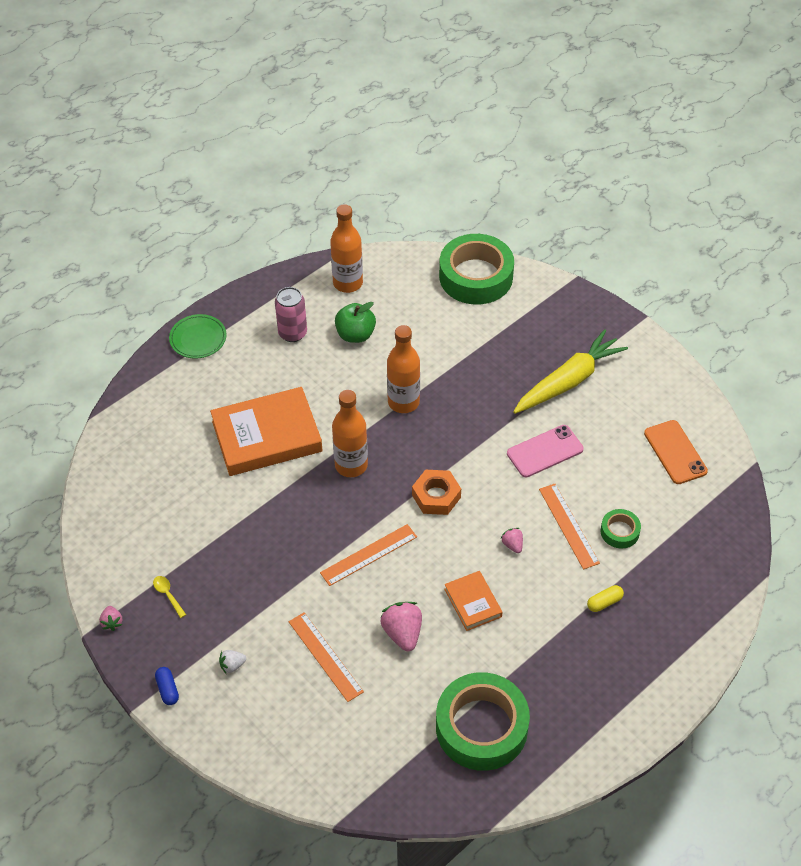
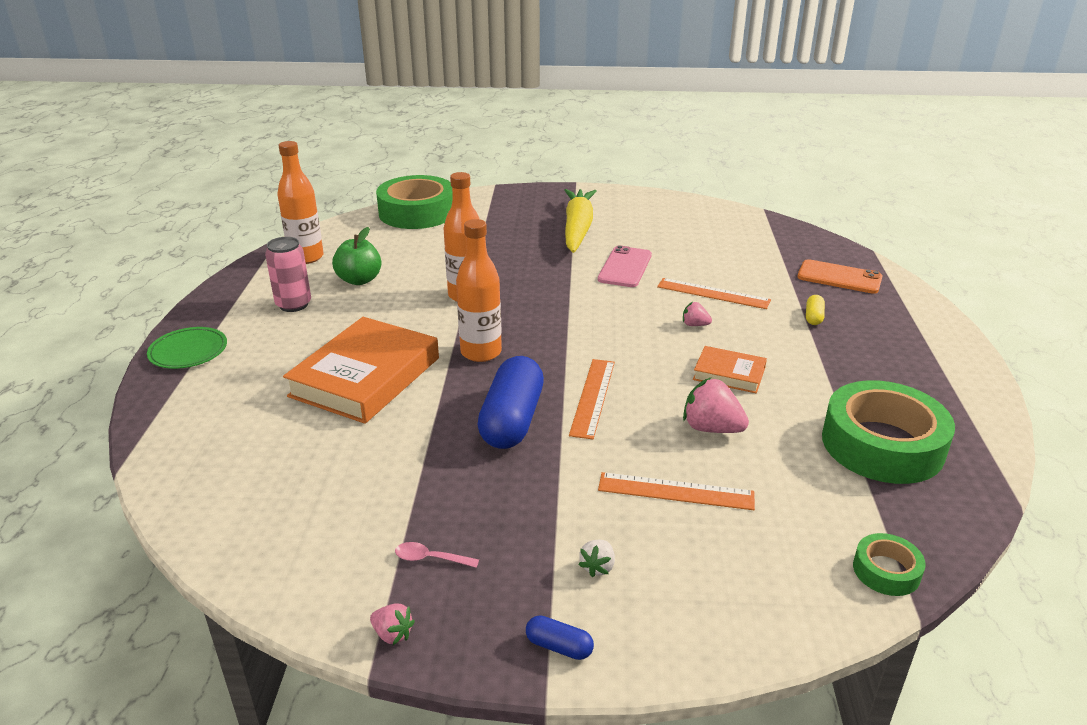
camera: 45 degrees left, 20 degrees down
(168, 595) = (430, 558): yellow spoon -> pink spoon
(305, 536) = (512, 420): none -> blue capsule
(436, 496) = (587, 331): orange nut -> none
(619, 532) = (751, 278): green tape -> green tape (886, 571)
(675, 452) = (710, 226): orange phone -> orange phone (839, 277)

